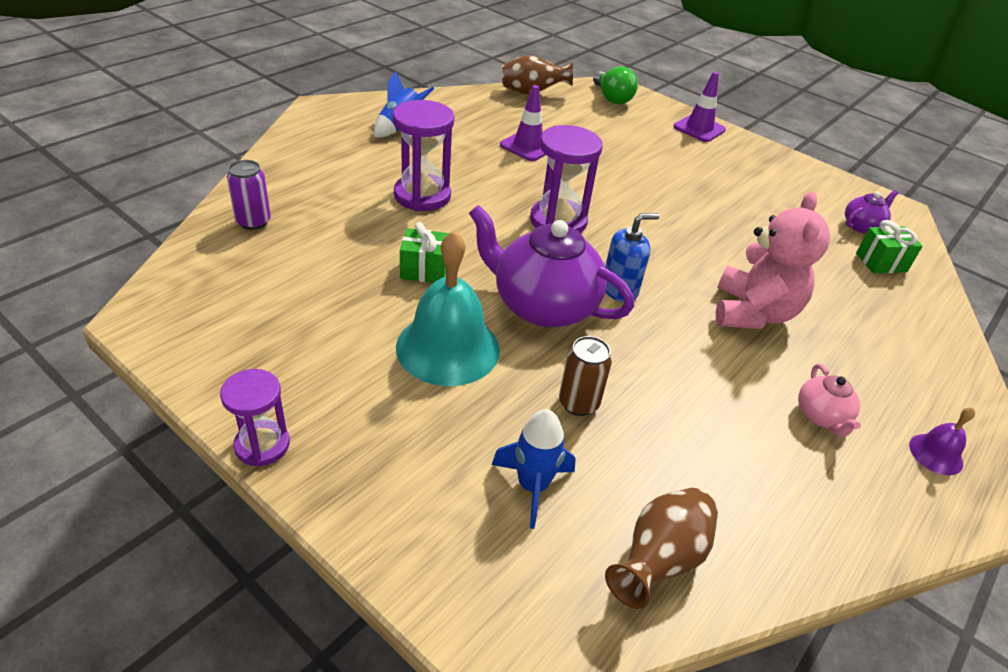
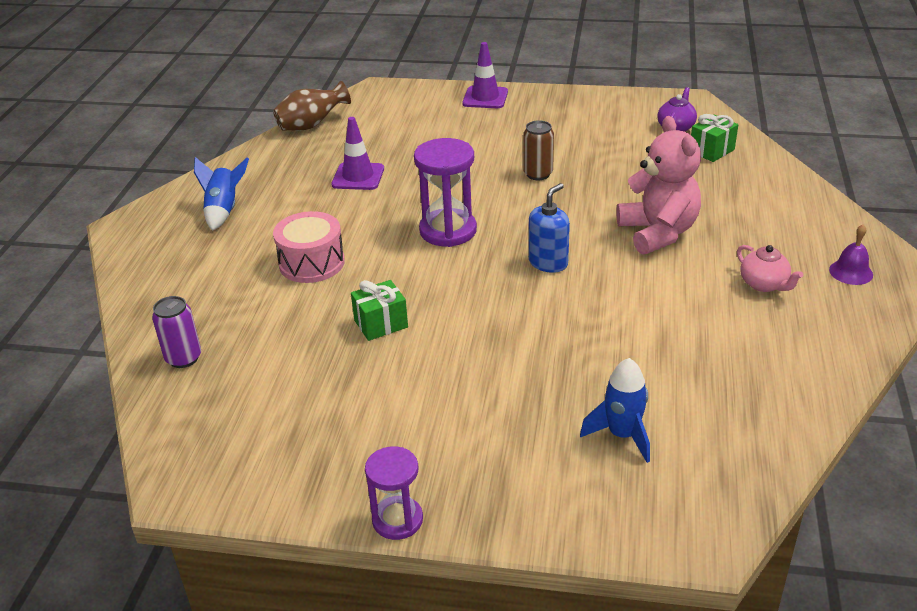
camera: 25 degrees left, 5 degrees down
(422, 195) = (312, 263): purple hourglass -> pink drum
(448, 348) = (463, 373): turquoise bell -> none
(543, 306) = (503, 304): purple teapot -> none
(578, 403) = (598, 362): brown can -> brown can (538, 174)
(612, 98) = (387, 101): green light bulb -> none
(659, 560) = (745, 434): brown vase -> none

